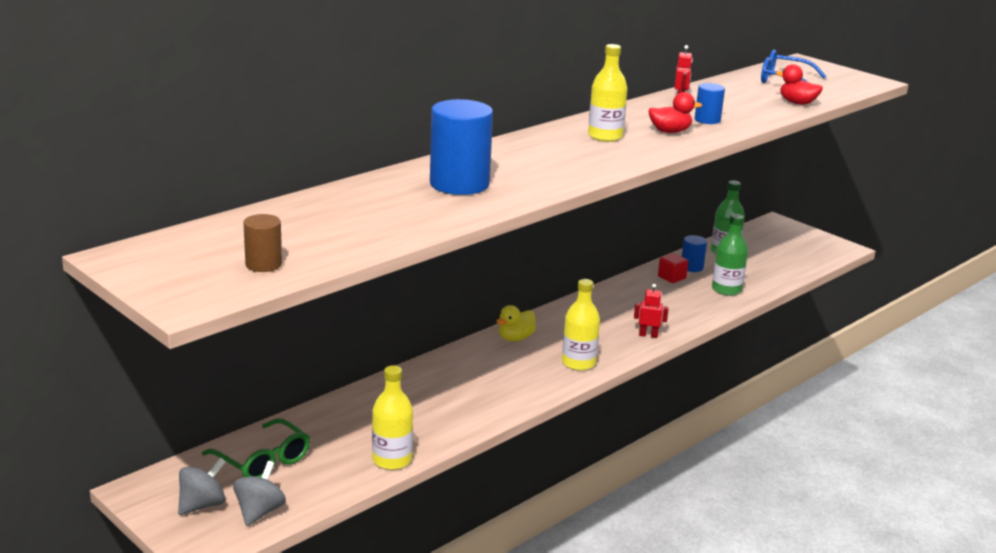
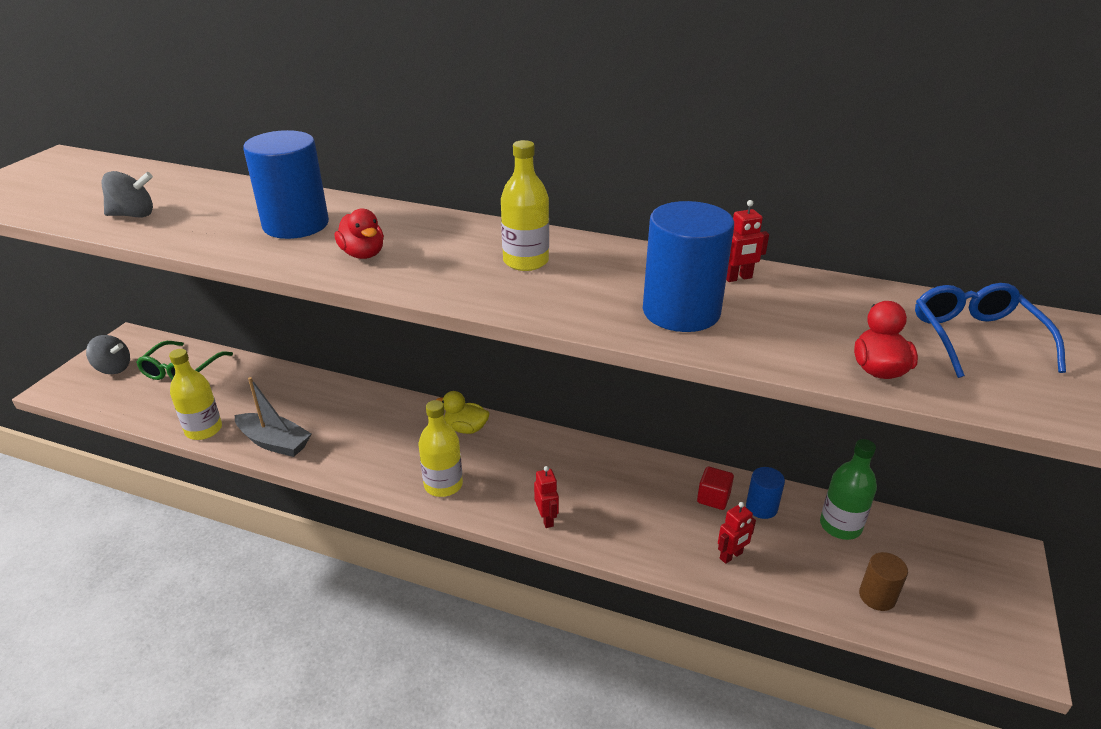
camera: 65 degrees right, 10 degrees up
(259, 512) = (109, 394): grey spinning top -> grey spinning top (134, 215)
(263, 264) = (53, 200): brown cylinder -> brown cylinder (877, 596)
(450, 426) = (274, 442): none -> grey boat
(670, 131) = (595, 296): red duck -> red duck (363, 254)
(707, 120) = (681, 311): blue cylinder -> blue cylinder, size x1.95
(726, 289) = (731, 556): green bottle -> red robot

